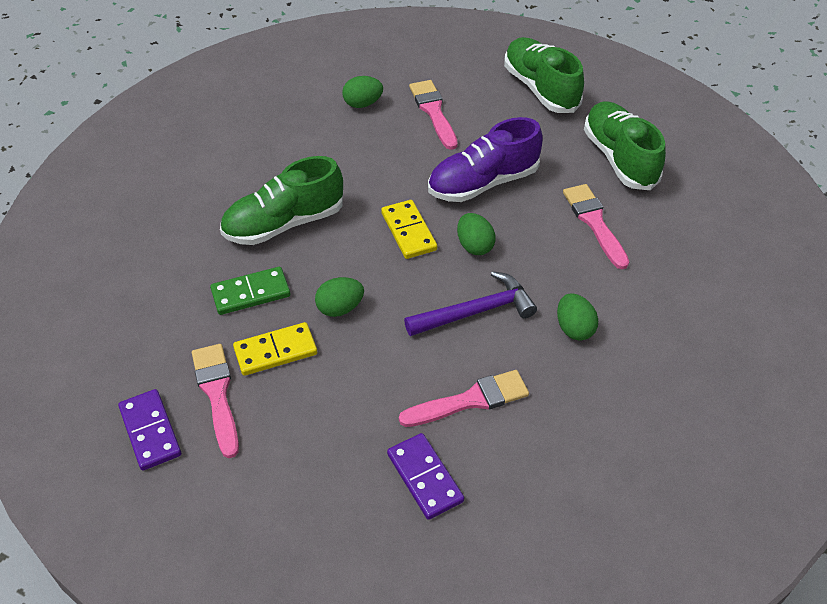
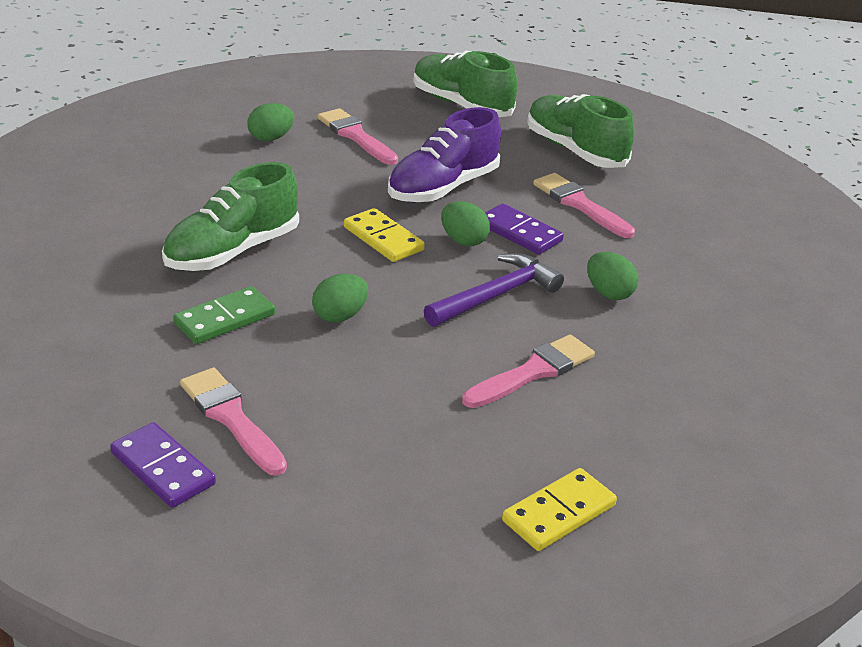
camera: 20 degrees left, 15 degrees down
(275, 351) = (283, 366): yellow domino -> yellow domino (558, 513)
(424, 478) = (520, 449): purple domino -> purple domino (519, 233)

